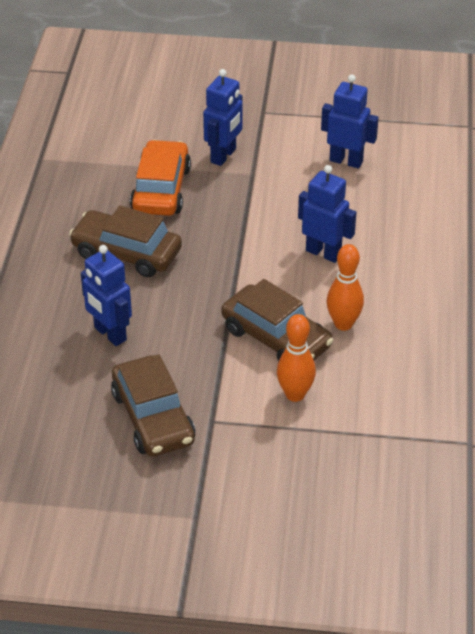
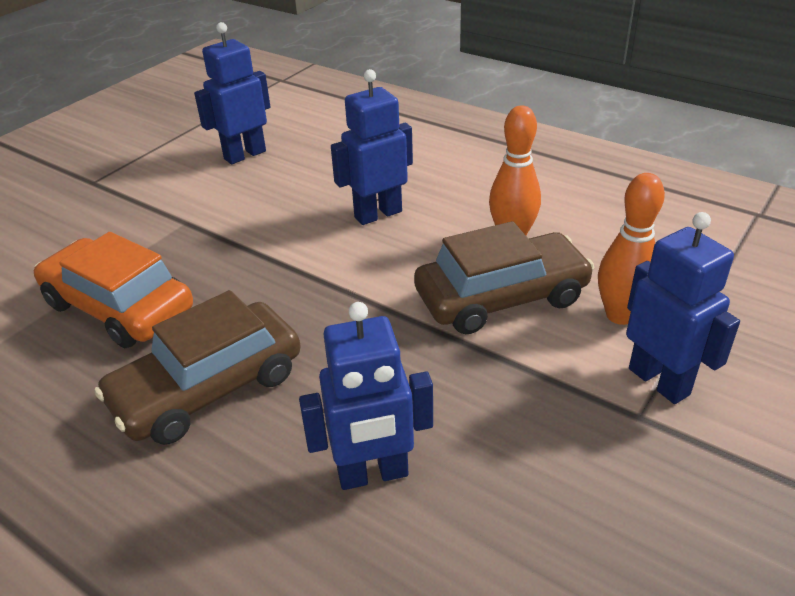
camera: 60 degrees left, 5 degrees down
(153, 417) = (604, 486): brown car -> none
(223, 156) = (126, 233): blue robot -> blue robot (659, 381)

